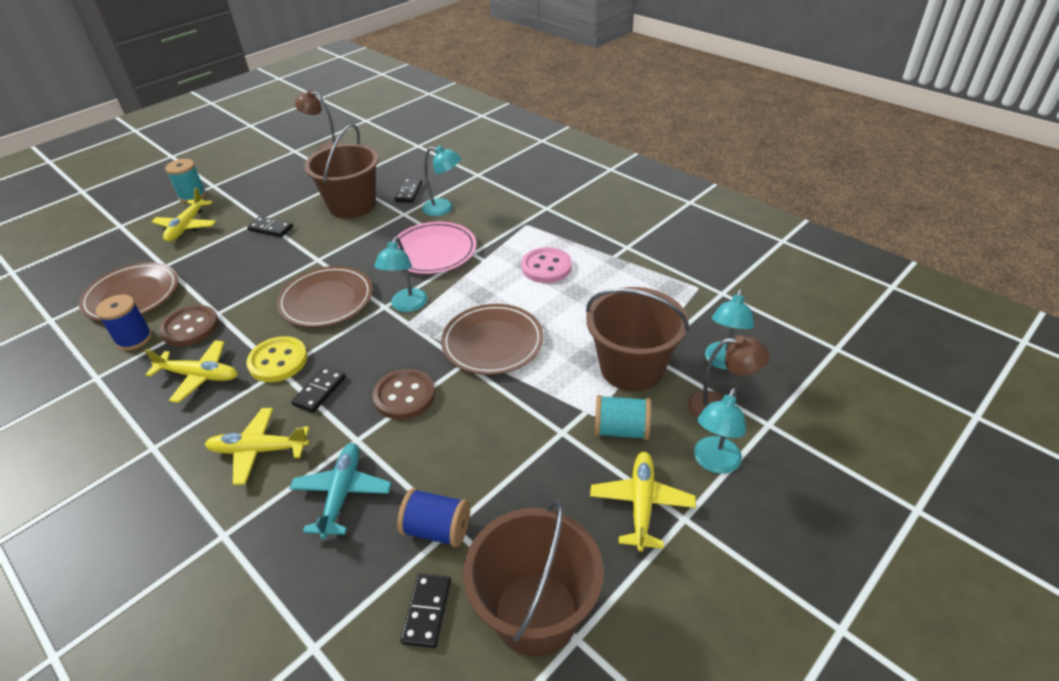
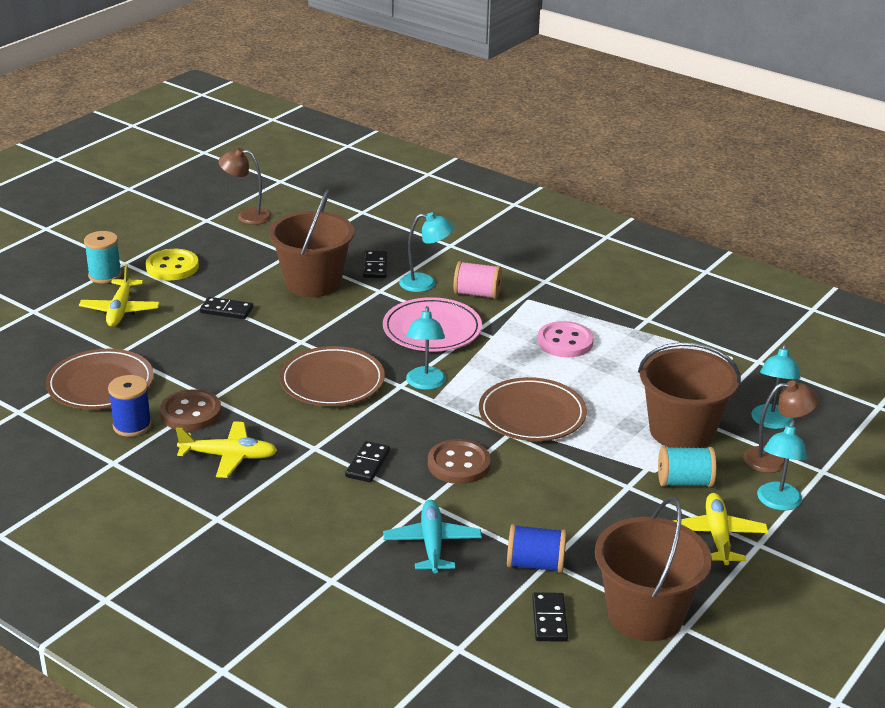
camera: 10 degrees left, 10 degrees down
(259, 450) = (330, 515): yellow plane -> none
(278, 361) = (308, 440): yellow button -> yellow button (172, 267)
(484, 219) = (477, 294): none -> pink spool

